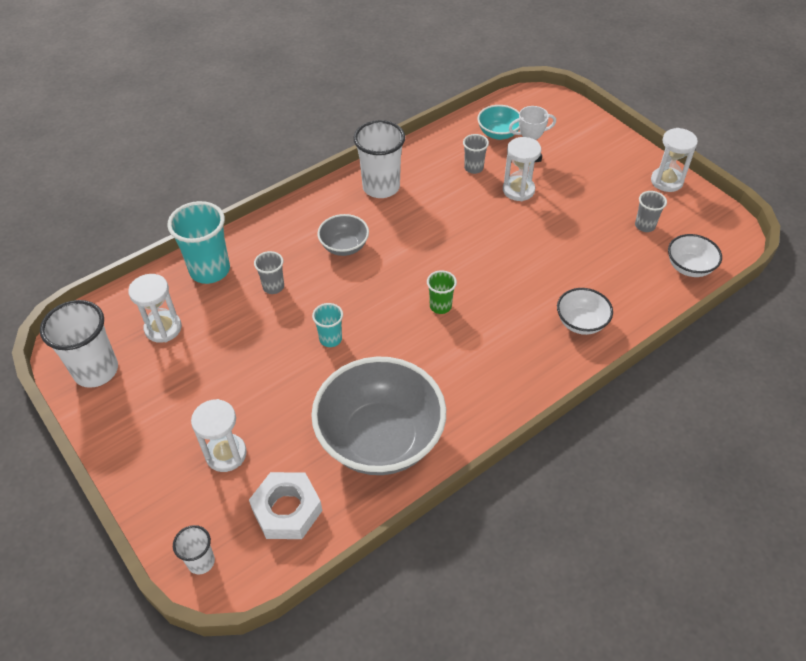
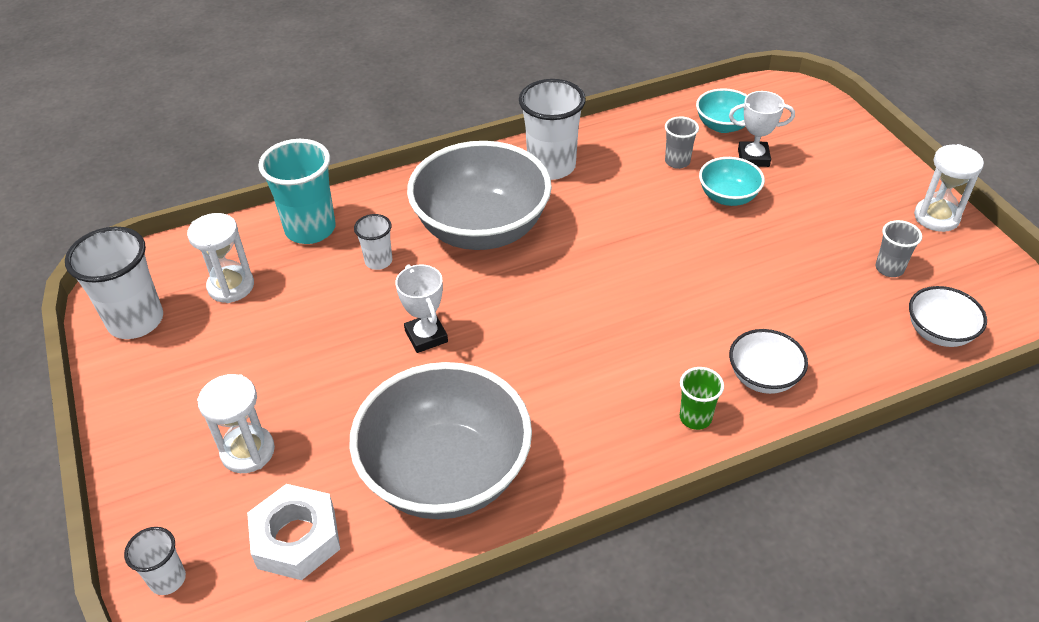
camera: 15 degrees right, 5 degrees down
(273, 287) = (378, 261): grey cup -> white cup
(330, 339) = (426, 336): turquoise cup -> white trophy
(344, 246) = (482, 229): grey bowl -> grey bowl, size x2.12
(440, 306) = (579, 322): green cup -> green cup (695, 418)
(518, 190) = (728, 197): white hourglass -> turquoise bowl

